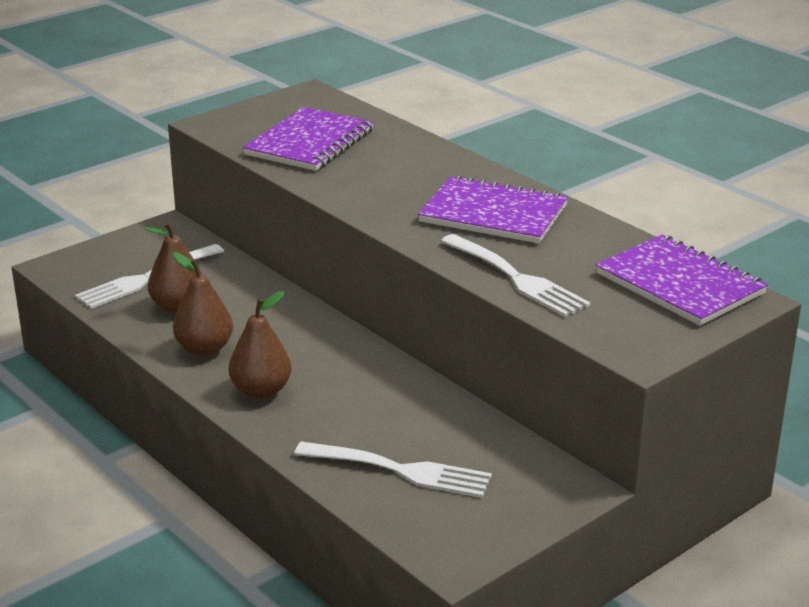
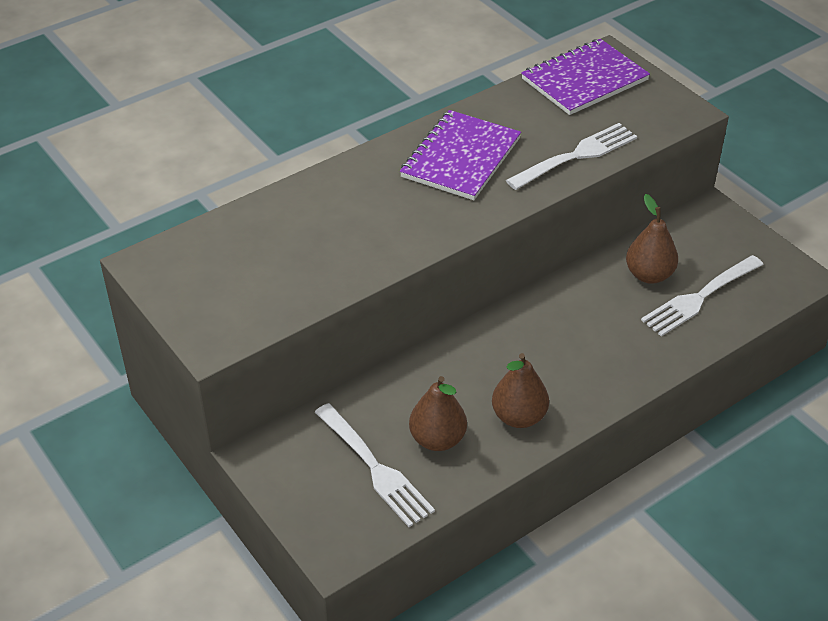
camera: 85 degrees left, 15 degrees up
(261, 391) = (591, 377): brown pear -> brown pear (649, 275)
(310, 142) = (283, 265): purple notebook -> none
(400, 470) = (700, 297): white fork -> white fork turned 150 degrees counterclockwise

